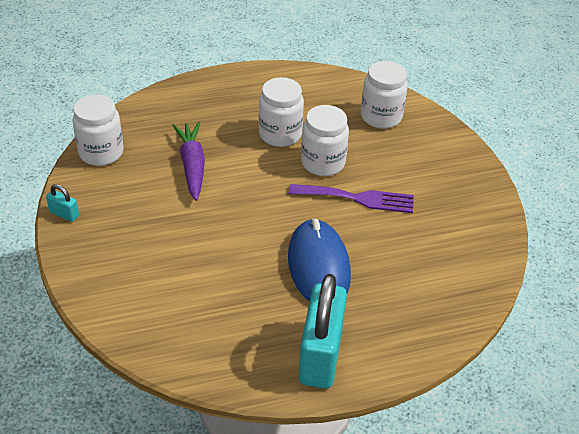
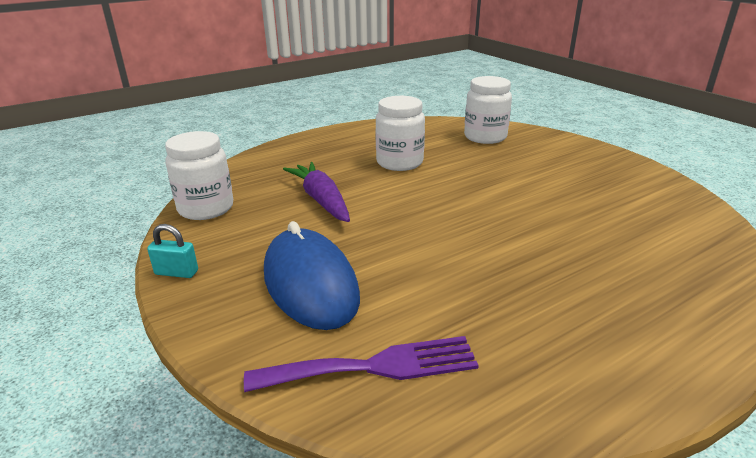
camera: 15 degrees left, 15 degrees down
(318, 266) = (534, 255): blue mouse -> blue mouse (310, 284)
(320, 355) = (630, 350): turquoise padlock -> none
(323, 163) = (459, 174): white jar -> none
(357, 198) = (519, 192): purple fork -> purple fork (374, 367)

